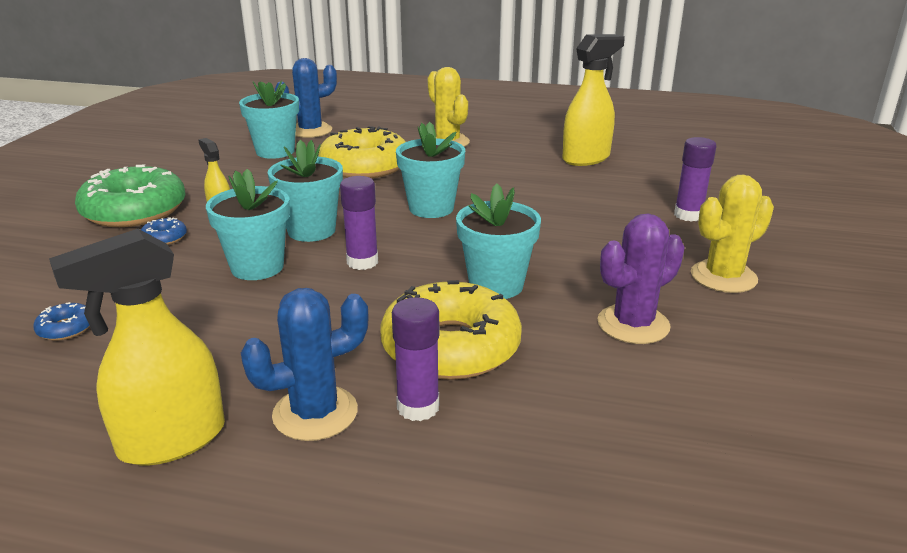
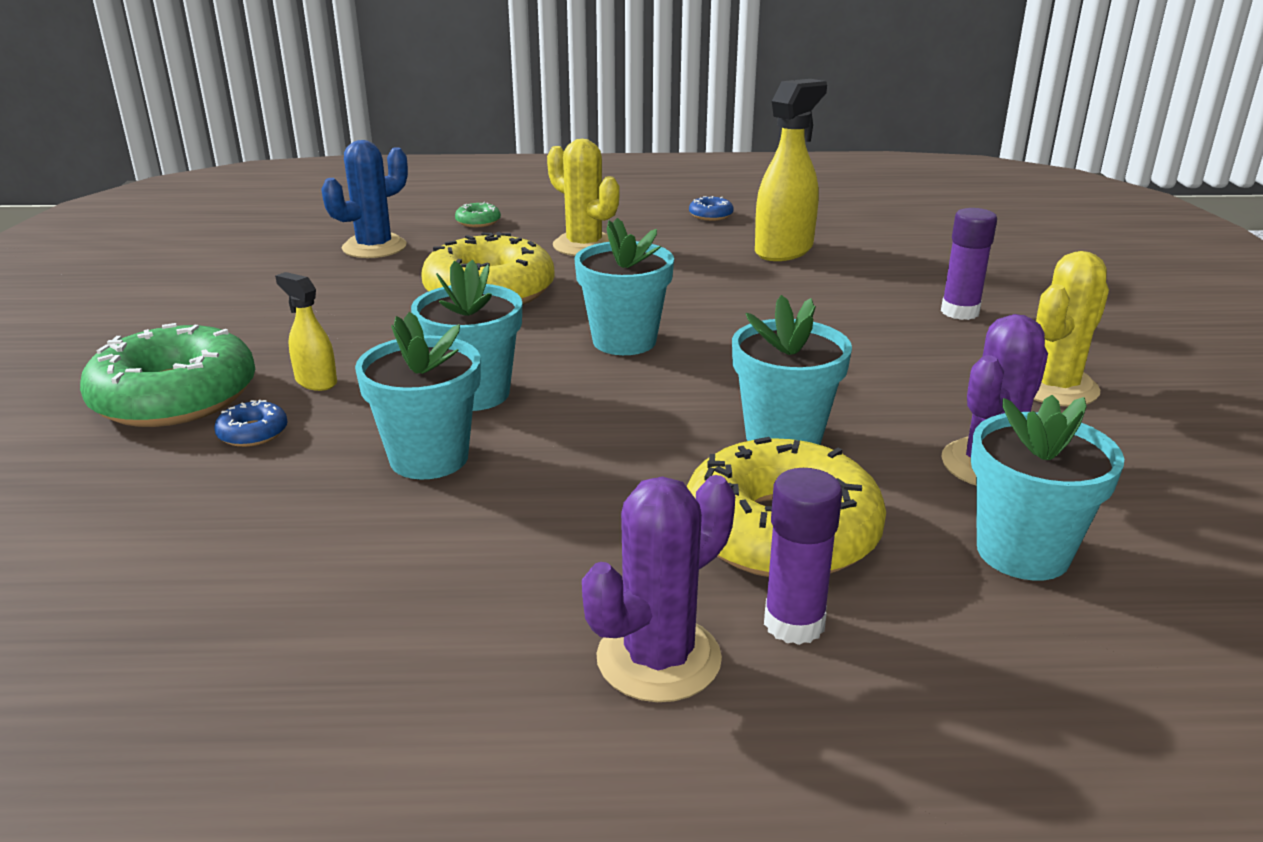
camera: 15 degrees left, 0 degrees up
(66, 328) = (184, 597): blue donut -> blue donut (710, 215)
(171, 441) = (473, 740): yellow spray bottle -> none
(275, 151) = (341, 283): turquoise flower pot -> turquoise flower pot (1022, 552)
(315, 413) = (658, 658): blue cactus -> purple cactus
(362, 262) = (579, 429): purple glue stick -> none
(387, 120) = (478, 222): none -> green donut

